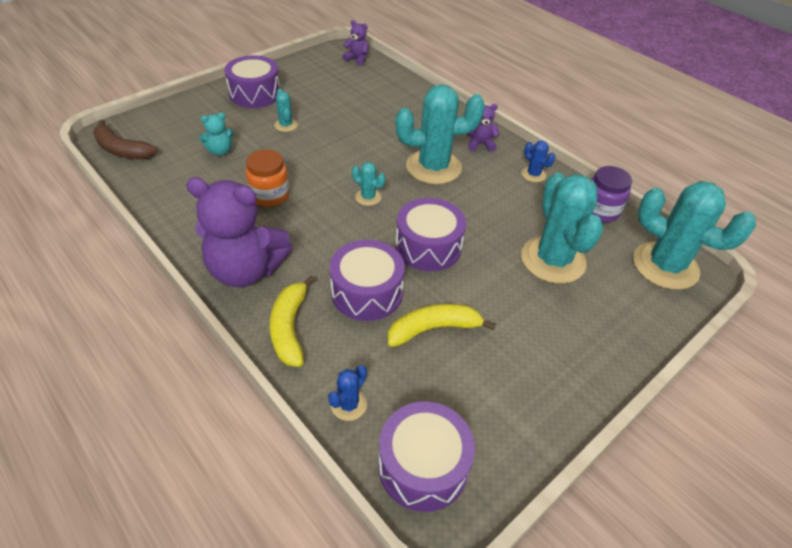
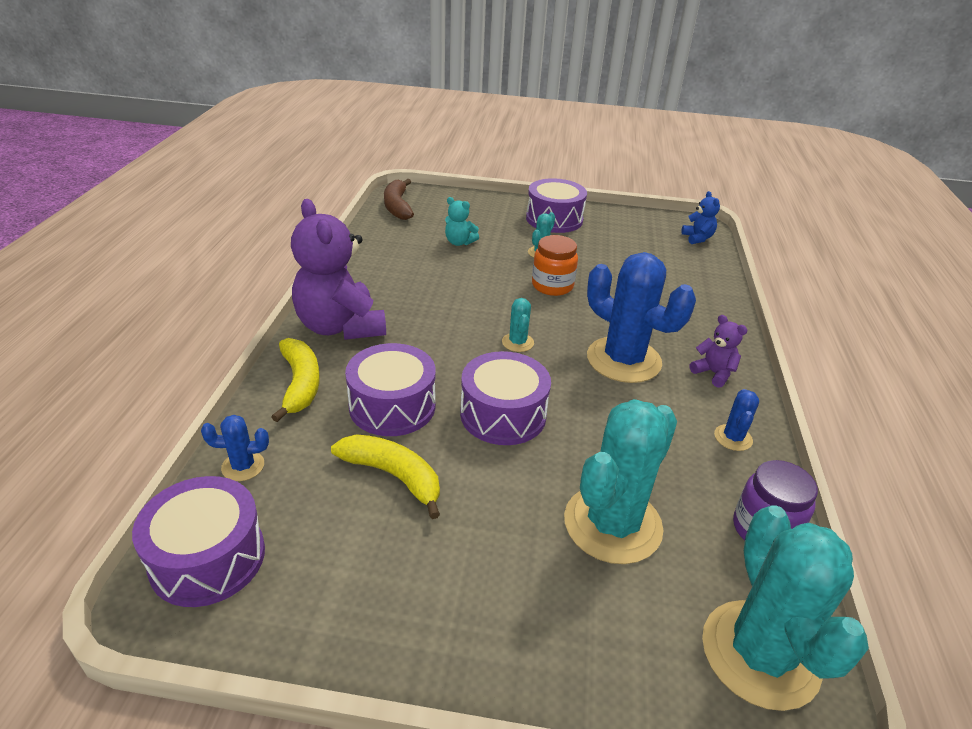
camera: 50 degrees right, 10 degrees down
(270, 195) = (442, 291): orange jar -> orange jar (552, 286)
(290, 328) = (300, 384): yellow banana -> yellow banana turned 120 degrees clockwise
(357, 59) = (697, 238): purple teddy bear -> blue teddy bear
(433, 167) = (623, 360): turquoise cactus -> blue cactus

